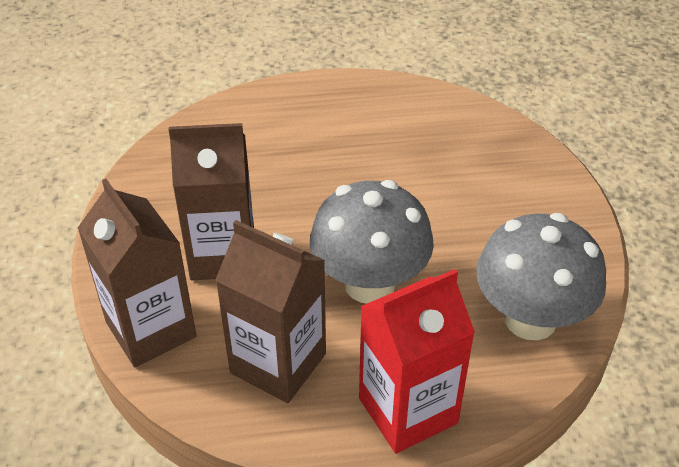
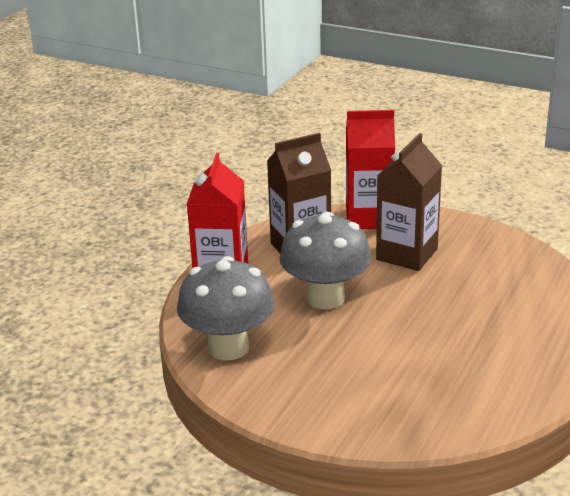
camera: 125 degrees right, 15 degrees down
(151, 329) = (369, 218): brown carton -> red carton

